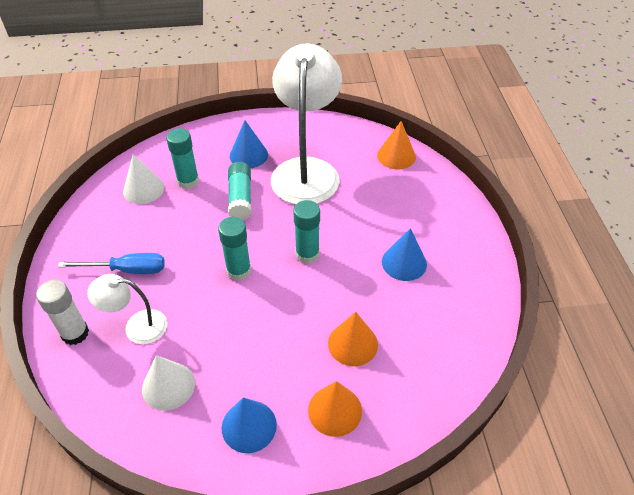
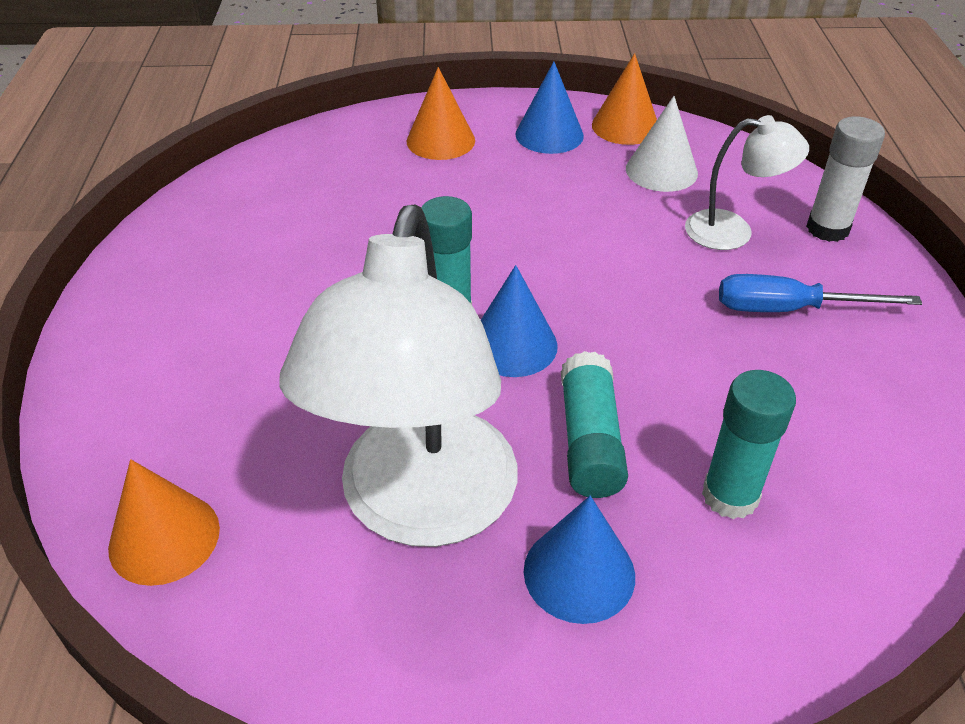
camera: 175 degrees left, 5 degrees down
(143, 189) = (837, 481): white cone -> none
(239, 271) = (578, 295): turquoise glue stick -> none
(353, 344) = (399, 195): orange cone -> orange cone (625, 126)
(404, 262) = (272, 290): blue cone -> blue cone (513, 345)

